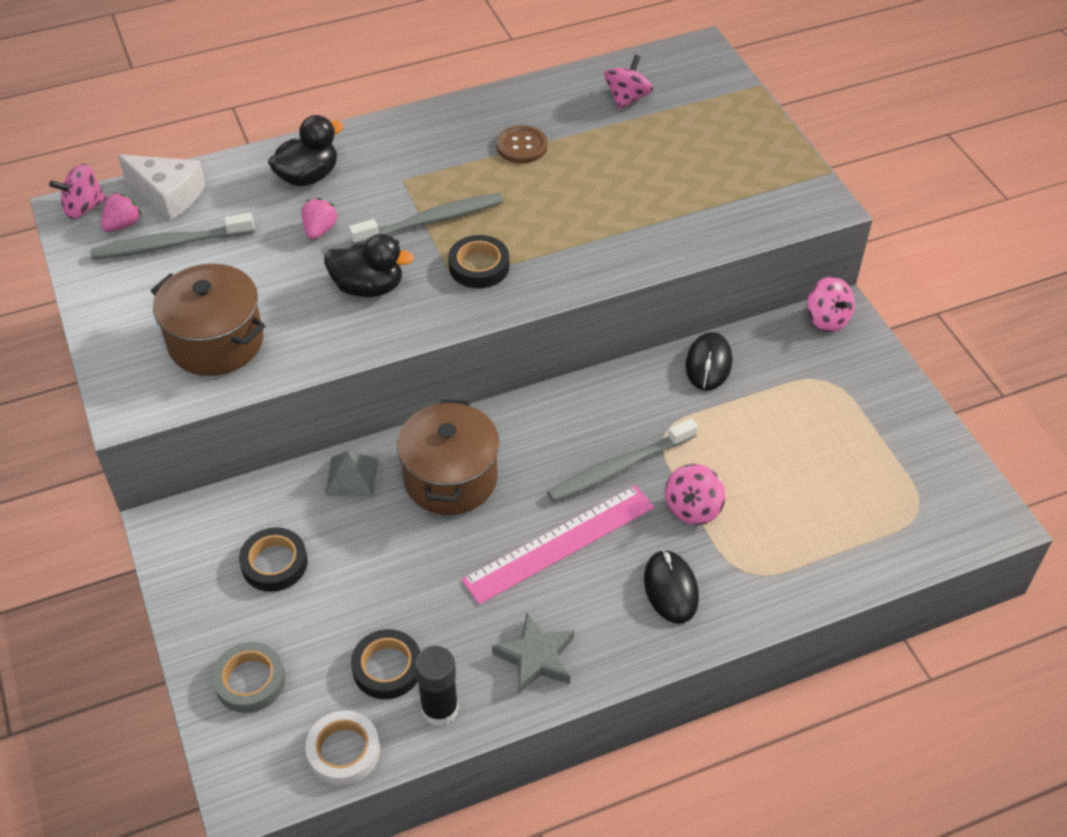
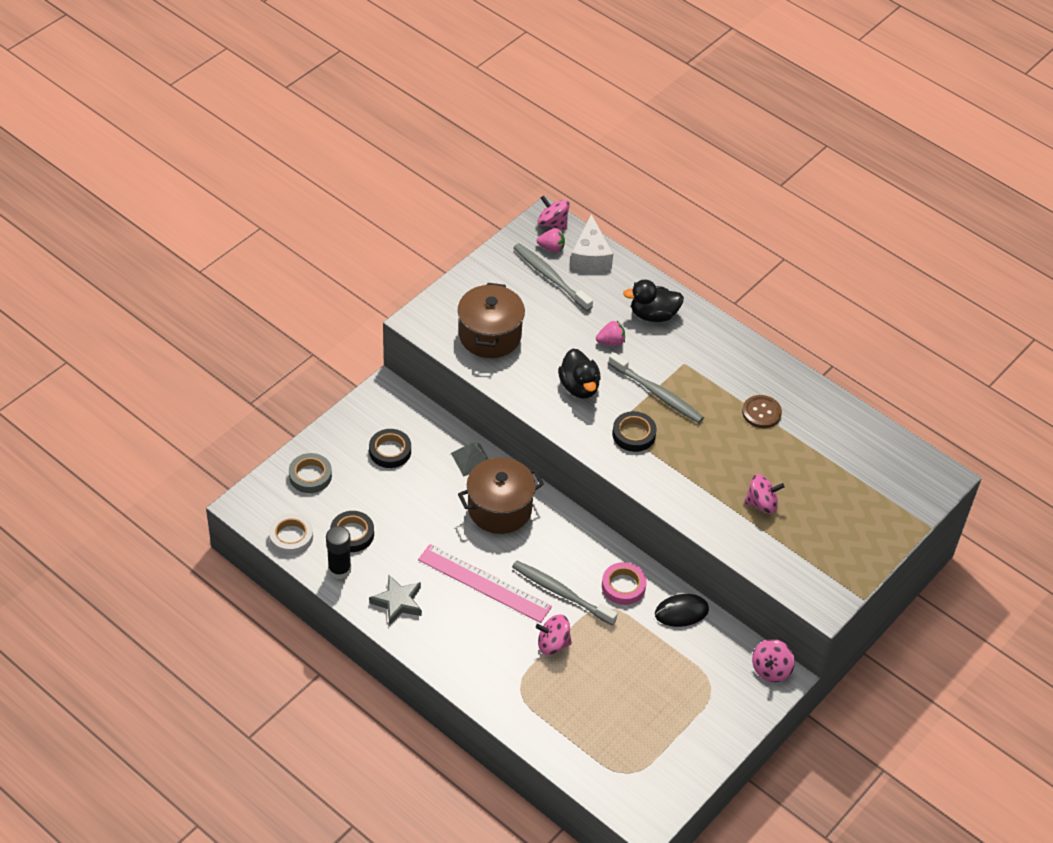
camera: 60 degrees right, 0 degrees up
(308, 176) = (653, 315): black duck -> black duck turned 150 degrees clockwise
(627, 98) = (855, 453): pink spinning top -> pink spinning top (761, 504)
(642, 402) = (623, 586): none -> pink tape
(671, 588) = (484, 653): black mouse -> none

